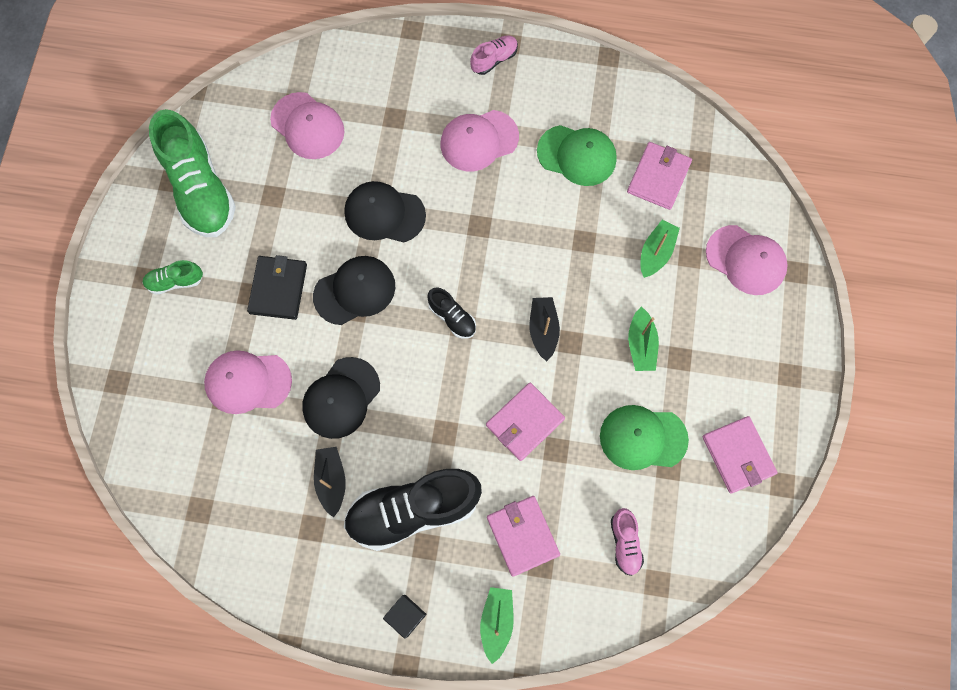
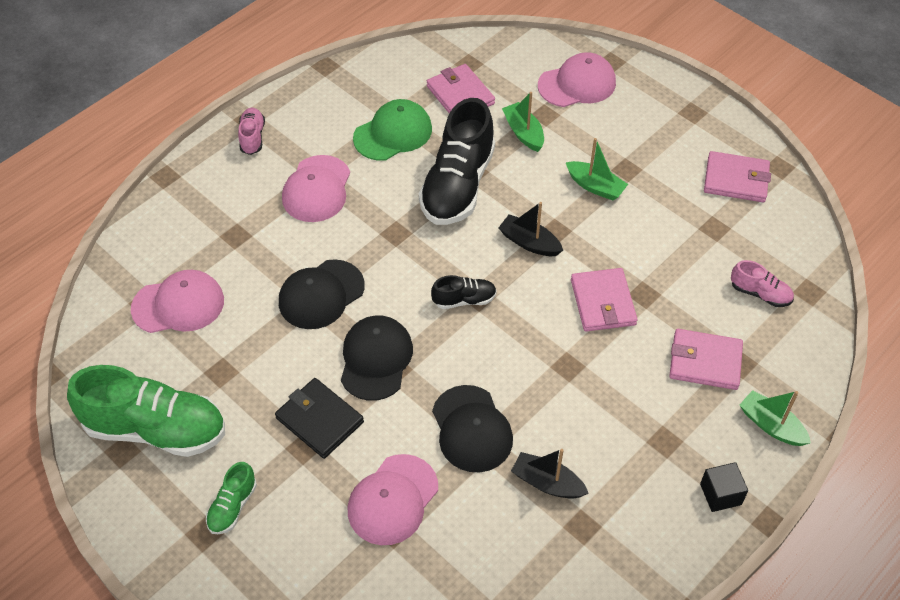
camera: 55 degrees left, 20 degrees down
(413, 510) = (623, 432): black shoe -> black shoe (457, 185)
(643, 438) = (677, 230): green cap -> none

